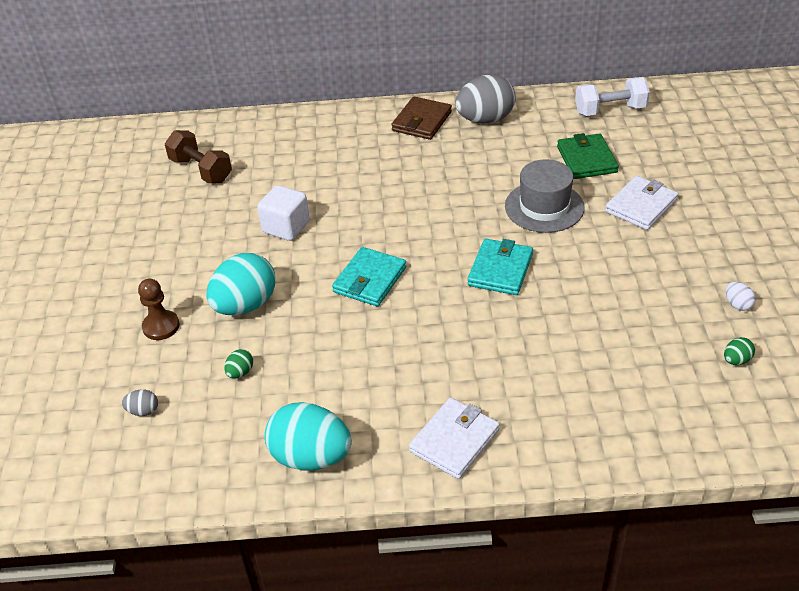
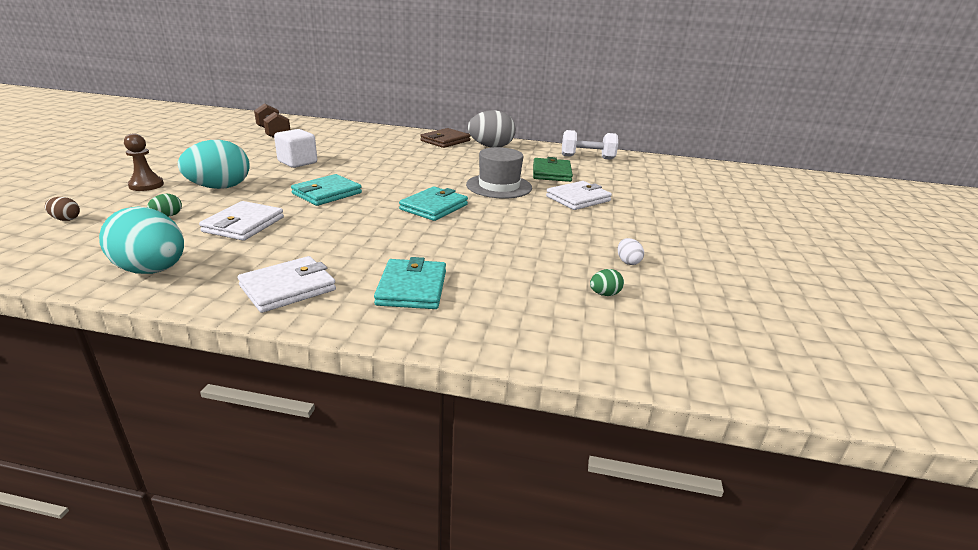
camera: 10 degrees right, 15 degrees down
(143, 411) = (66, 219): grey egg -> brown egg
(331, 362) = (244, 224): none -> white wallet
(563, 406) = (412, 288): none -> turquoise wallet

